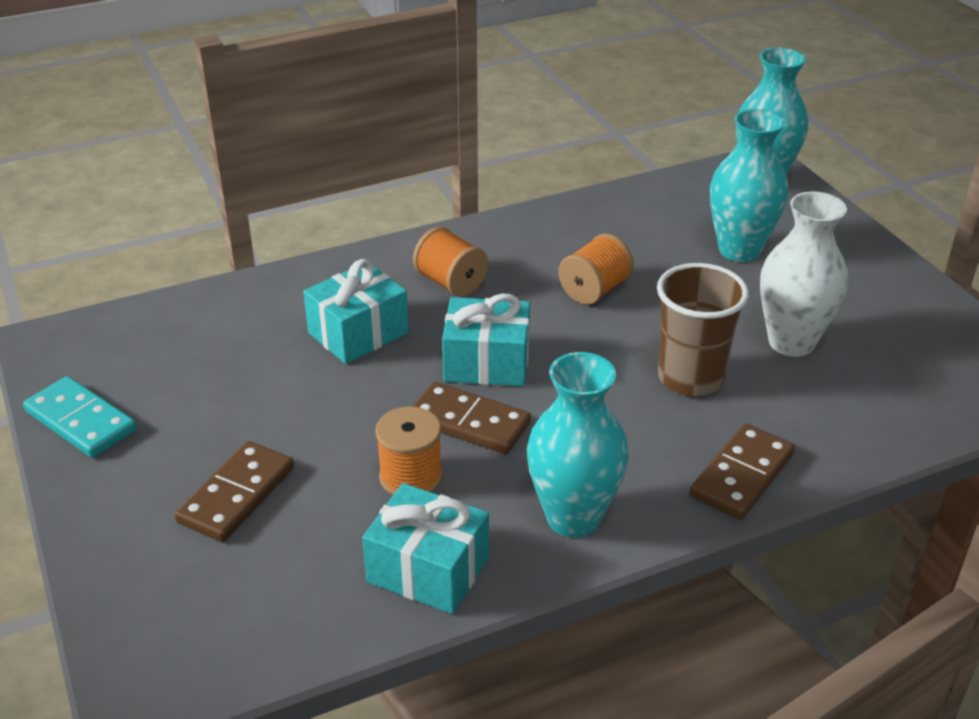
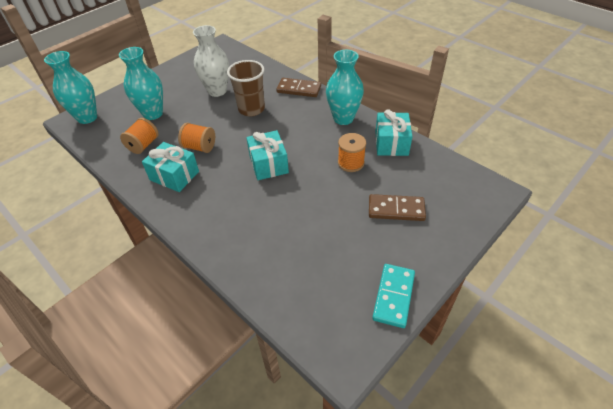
camera: 110 degrees left, 10 degrees up
(358, 333) = (267, 215): turquoise gift -> turquoise gift (174, 176)
(451, 283) = (210, 196): orange spool -> orange spool (143, 145)
(469, 422) = (310, 157): brown domino -> none

